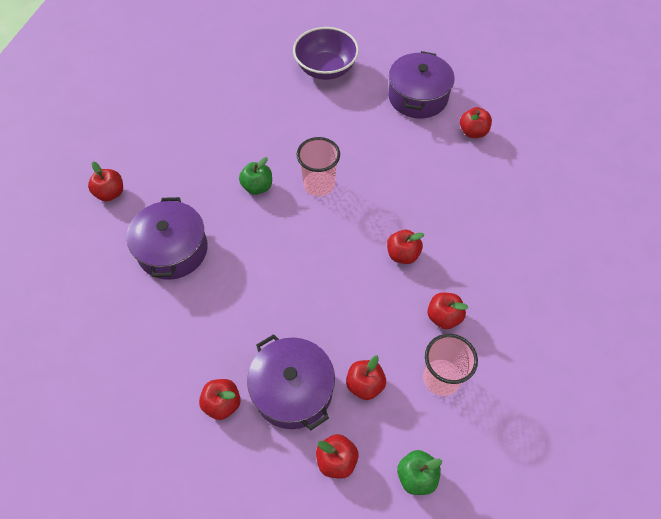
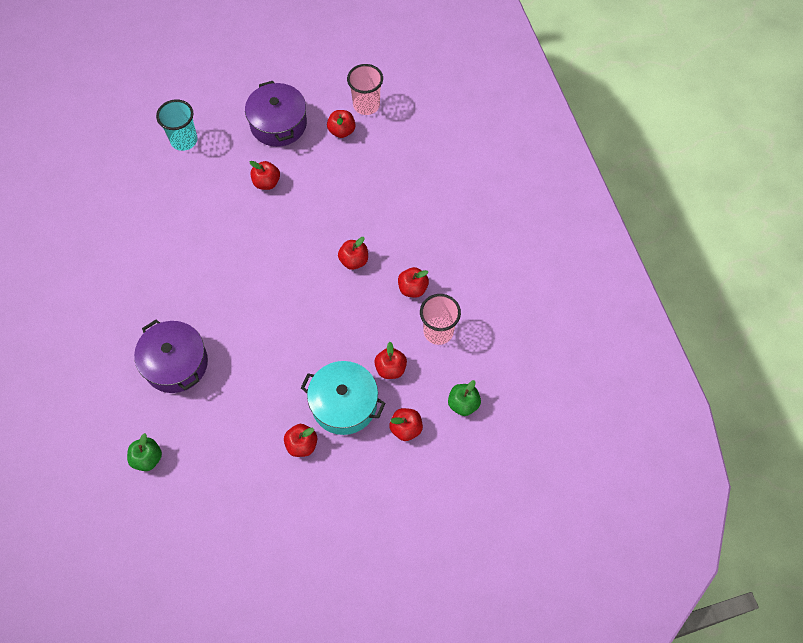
camera: 35 degrees left, 5 degrees up
(110, 193) = (85, 352): red apple -> red apple (266, 182)
(257, 187) = (204, 274): green apple -> green apple (147, 458)
(293, 390) = (344, 404): purple pot -> turquoise pot
(319, 185) = (252, 244): pink cup -> pink cup (366, 105)
(326, 69) = (184, 140): purple bowl -> turquoise cup

